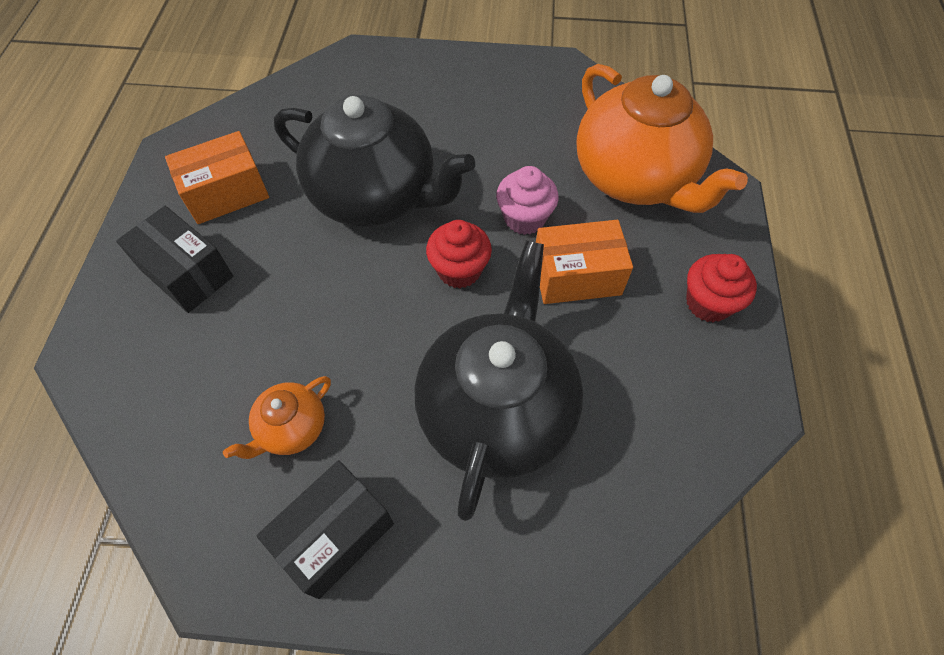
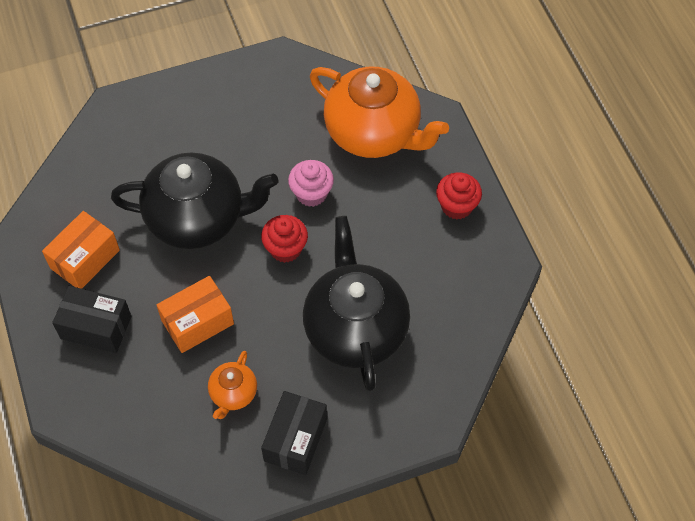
camera: 25 degrees left, 0 degrees up
(576, 276) = (365, 221): orange box -> orange box (197, 322)

